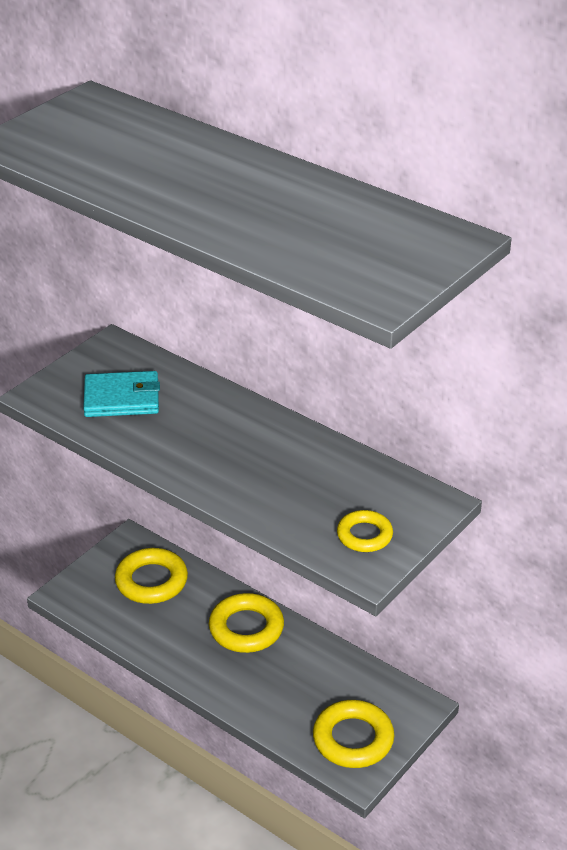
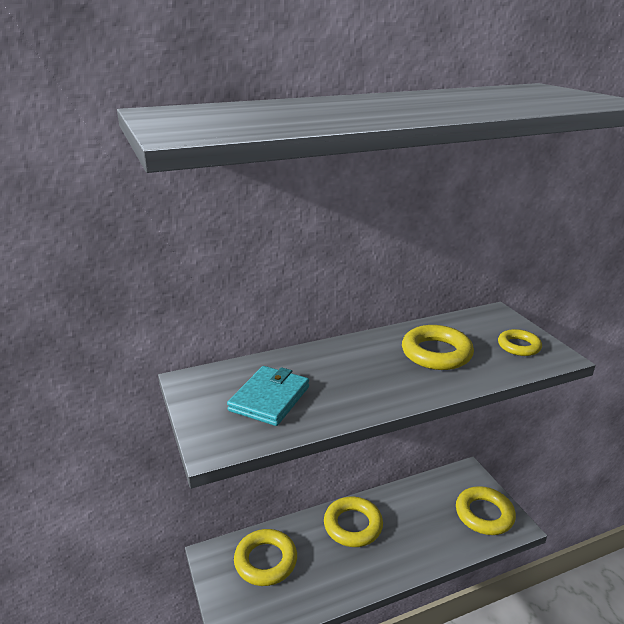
camera: 60 degrees left, 10 degrees down
(292, 477) = (436, 353): none -> yellow ring

